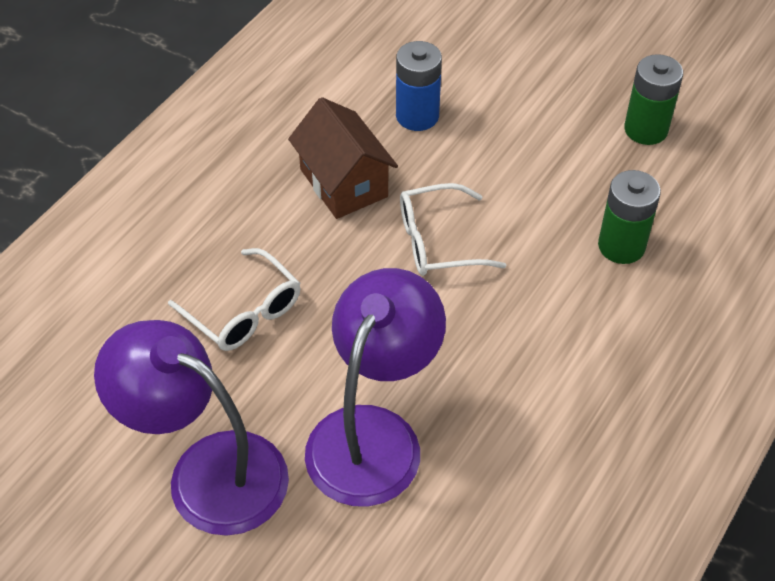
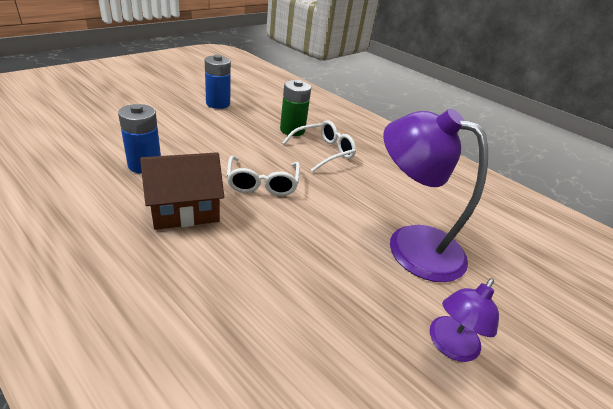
camera: 85 degrees left, 15 degrees down
(207, 471) = (449, 346): purple lamp -> purple lamp, size x0.53
(243, 311) = (291, 293): white glasses -> white glasses (323, 152)
(646, 129) = (218, 103): green battery -> blue battery

